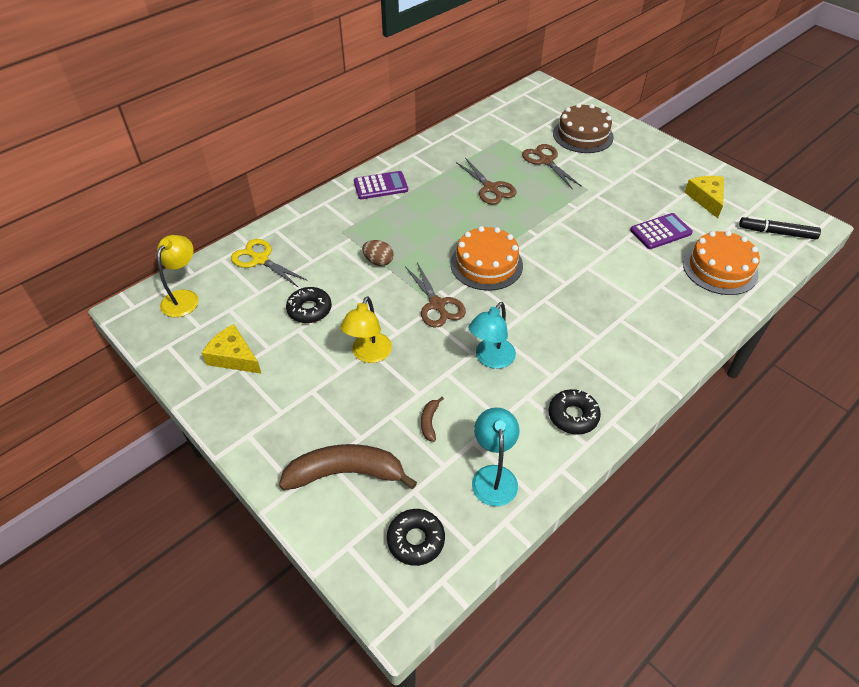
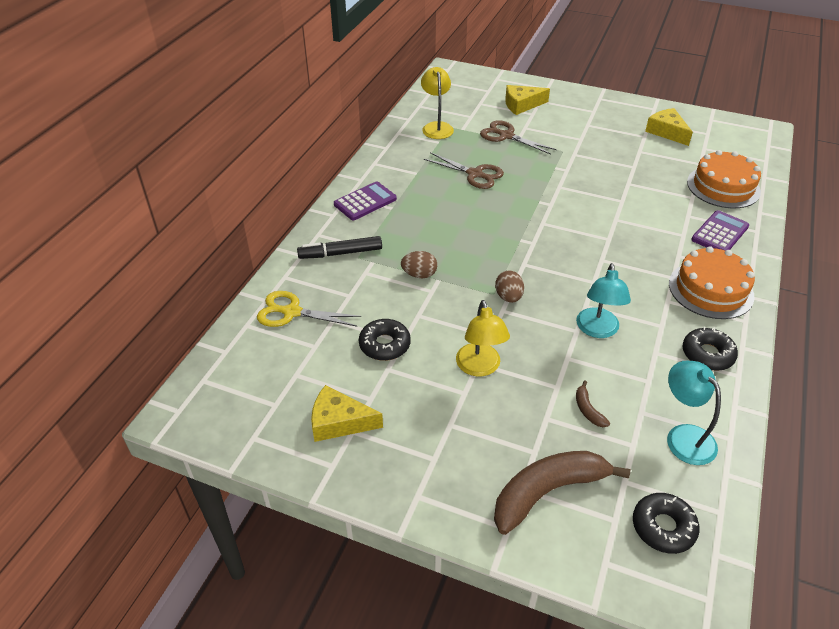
camera: 25 degrees left, 5 degrees down
(184, 297) = (233, 380): yellow lamp -> yellow lamp (436, 127)
(437, 305) = (508, 297): brown scissors -> brown egg
(486, 264) = (525, 244): orange cake -> orange cake (710, 289)
(583, 135) = (521, 105): brown cake -> yellow cheese
(660, 232) = (652, 170): purple calculator -> purple calculator (720, 233)
(777, 233) = (742, 144): black marker -> black marker (340, 253)

